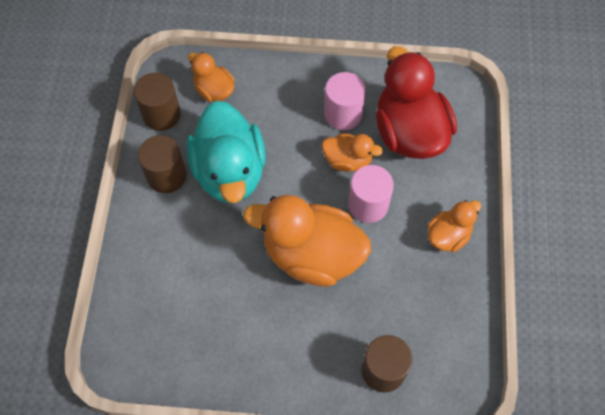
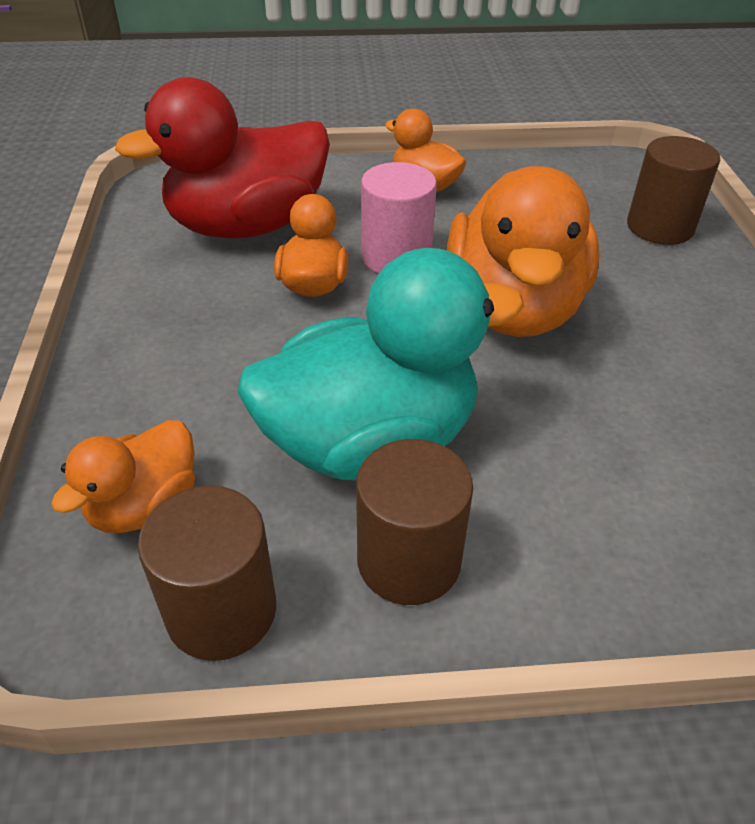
camera: 100 degrees left, 20 degrees down
(343, 114) = (212, 298): pink cylinder -> none

